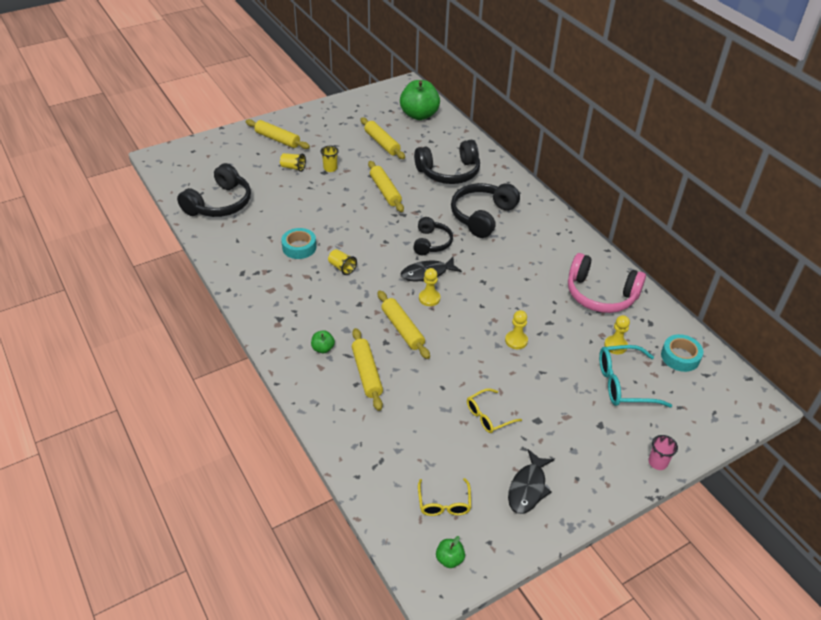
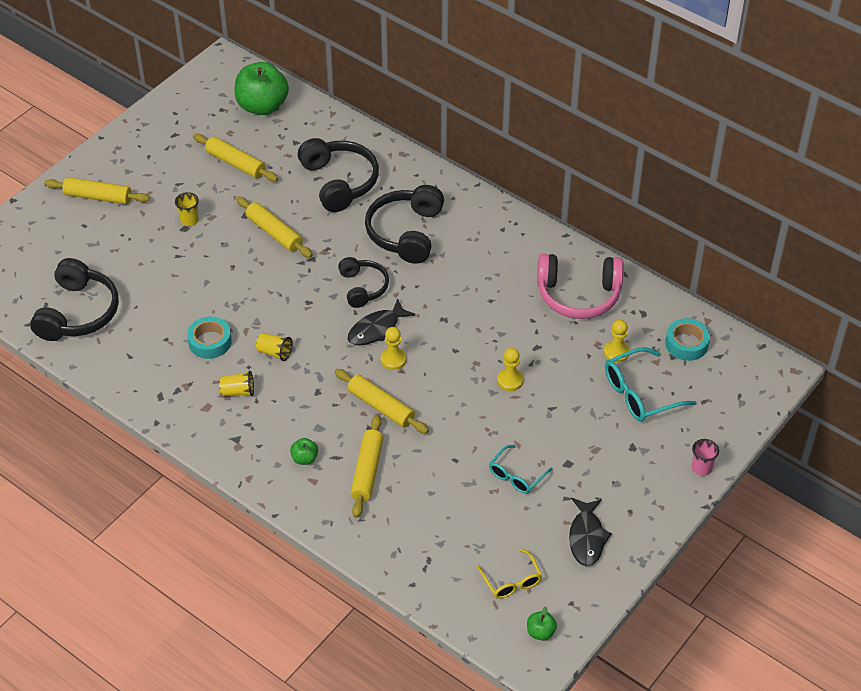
camera: 20 degrees left, 5 degrees up
(293, 168) = (142, 233): yellow cup -> yellow cup (238, 391)
(367, 373) = (367, 471): yellow rolling pin -> yellow rolling pin turned 45 degrees clockwise
(449, 172) = (339, 182): black headphones -> black headphones turned 75 degrees counterclockwise
(488, 416) = (516, 476): yellow glasses -> turquoise glasses

